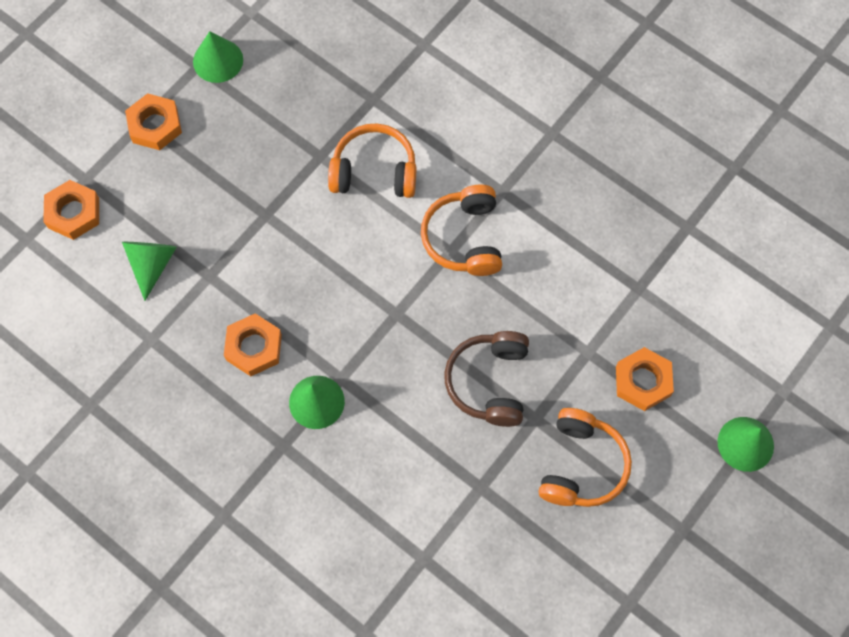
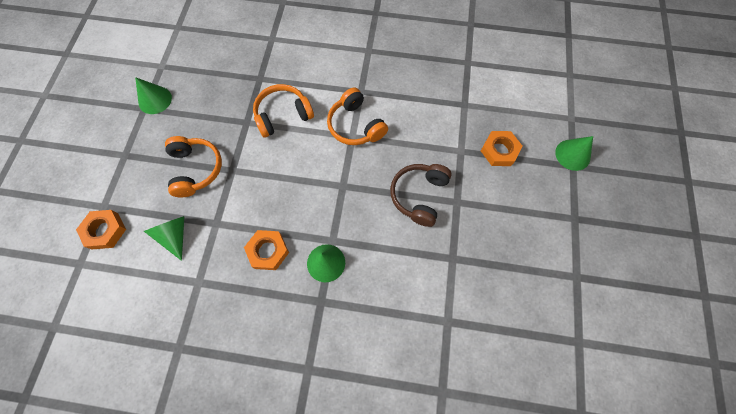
camera: 30 degrees left, 0 degrees up
(155, 125) = (133, 153): orange nut -> none
(489, 382) = (419, 196): brown headphones -> brown headphones turned 45 degrees clockwise
(581, 465) = (499, 214): orange headphones -> orange headphones (196, 169)

